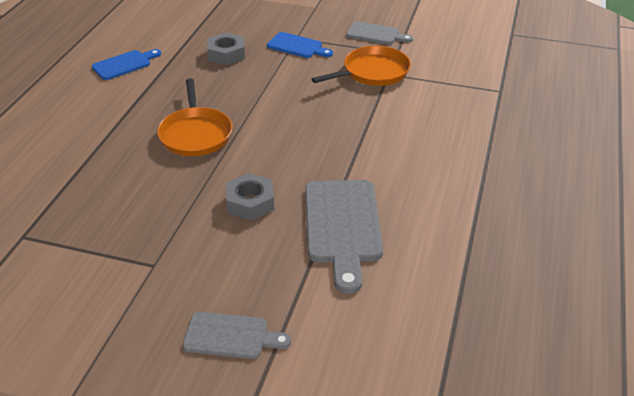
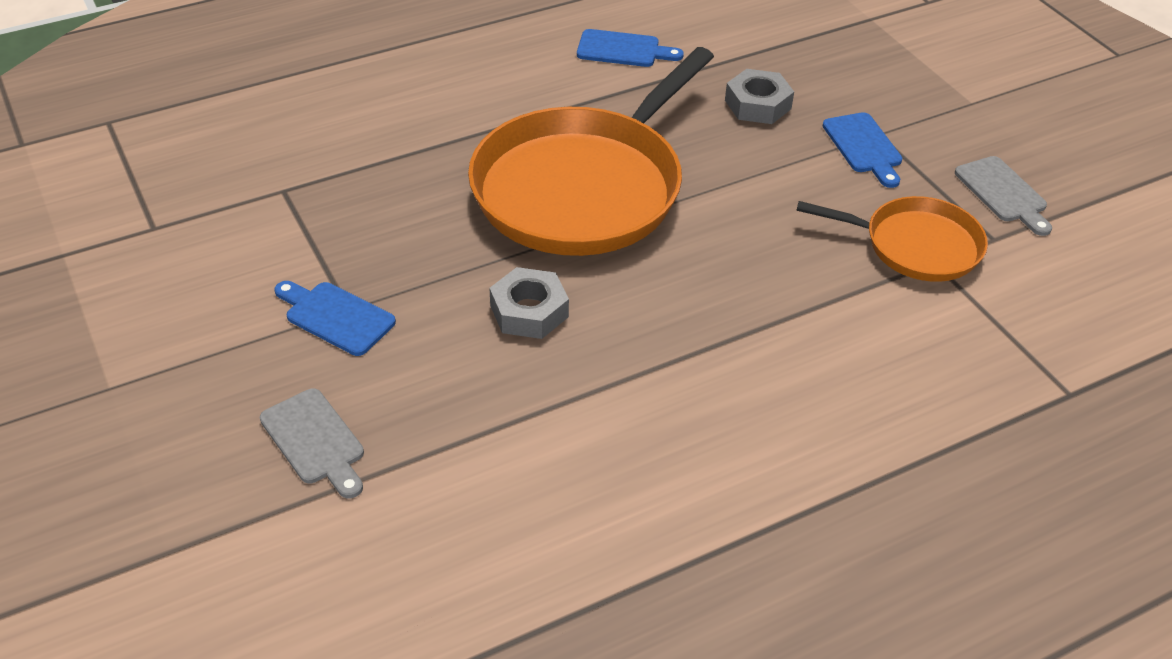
camera: 45 degrees right, 5 degrees up
(152, 273) = (336, 316): none -> blue cutting board
(195, 134) = (583, 187): orange pan -> orange pan, size x1.87
(342, 226) = (586, 416): grey cutting board -> none

